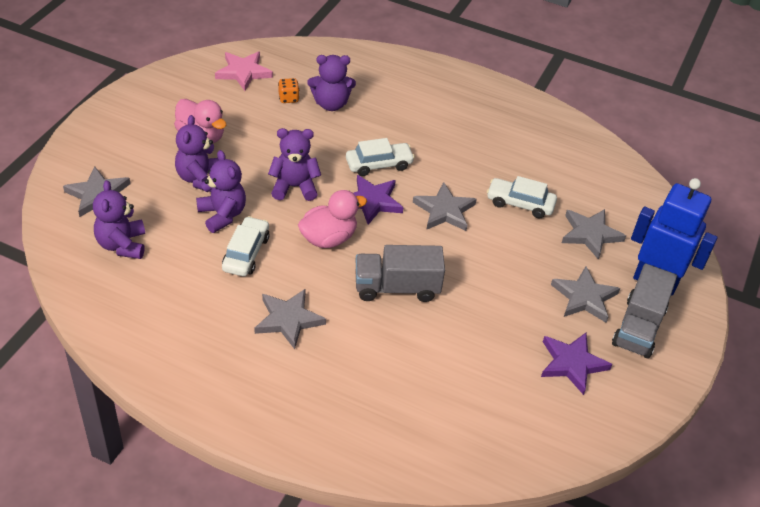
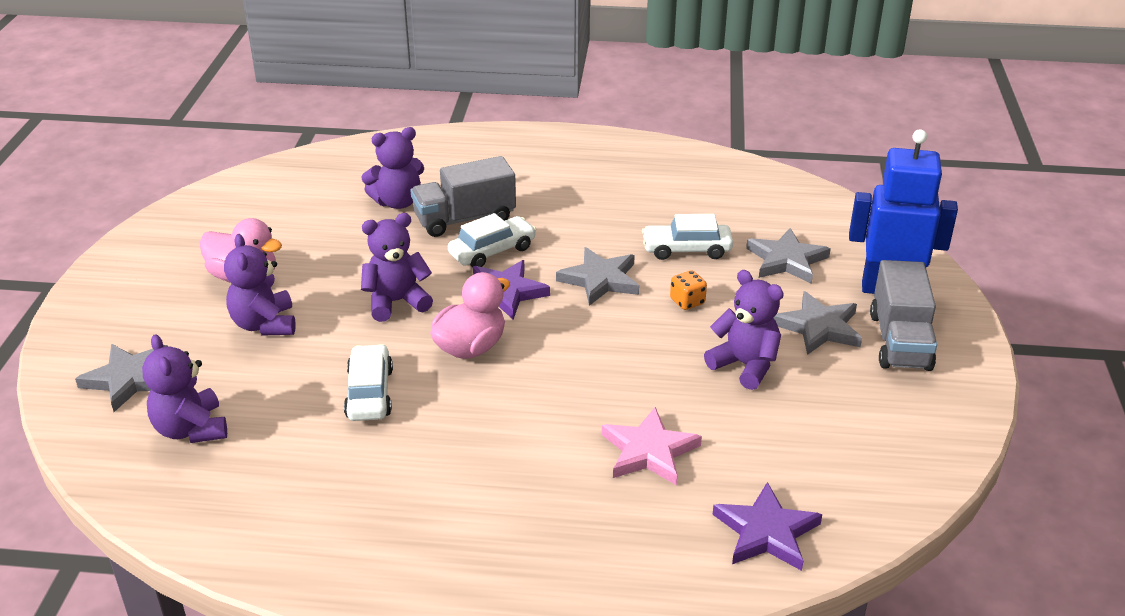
camera: 15 degrees left, 10 degrees down
(222, 215) = (316, 358): purple teddy bear -> purple teddy bear (745, 365)
(243, 72) = (267, 194): pink star -> pink star (649, 451)
(288, 98) = (340, 208): orange dice -> orange dice (687, 302)
(288, 320) = (466, 455): grey star -> none
(396, 288) = (587, 379): grey truck -> grey truck (464, 219)
(572, 364) = (847, 402): purple star -> purple star (766, 532)

